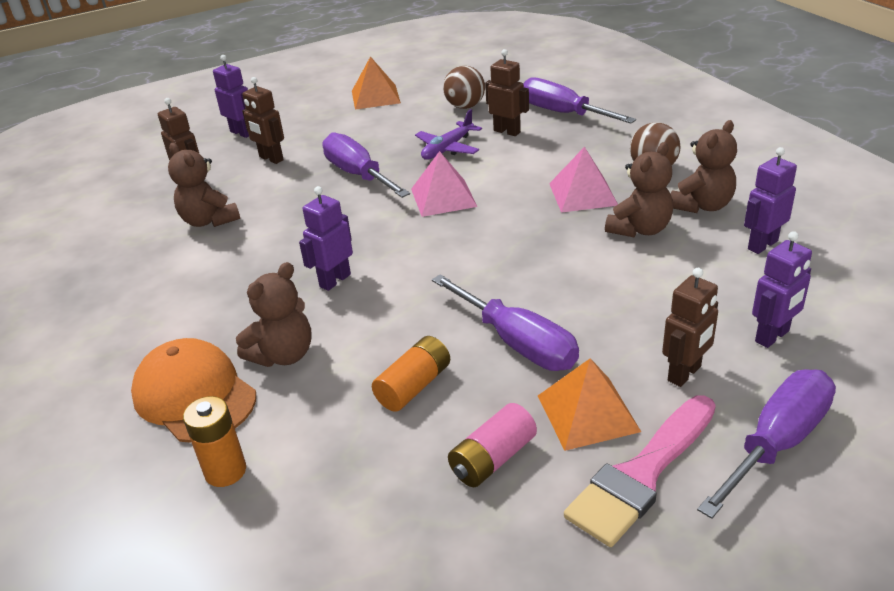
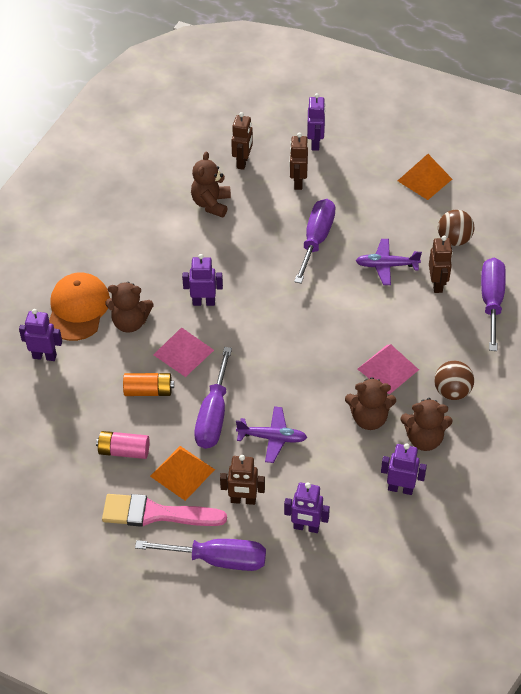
camera: 50 degrees right, 15 degrees up
(225, 471) = (44, 356): orange battery -> purple robot
(443, 197) = (325, 299): pink pyramid -> pink pyramid (183, 352)
(602, 308) = (272, 438): none -> purple plane

